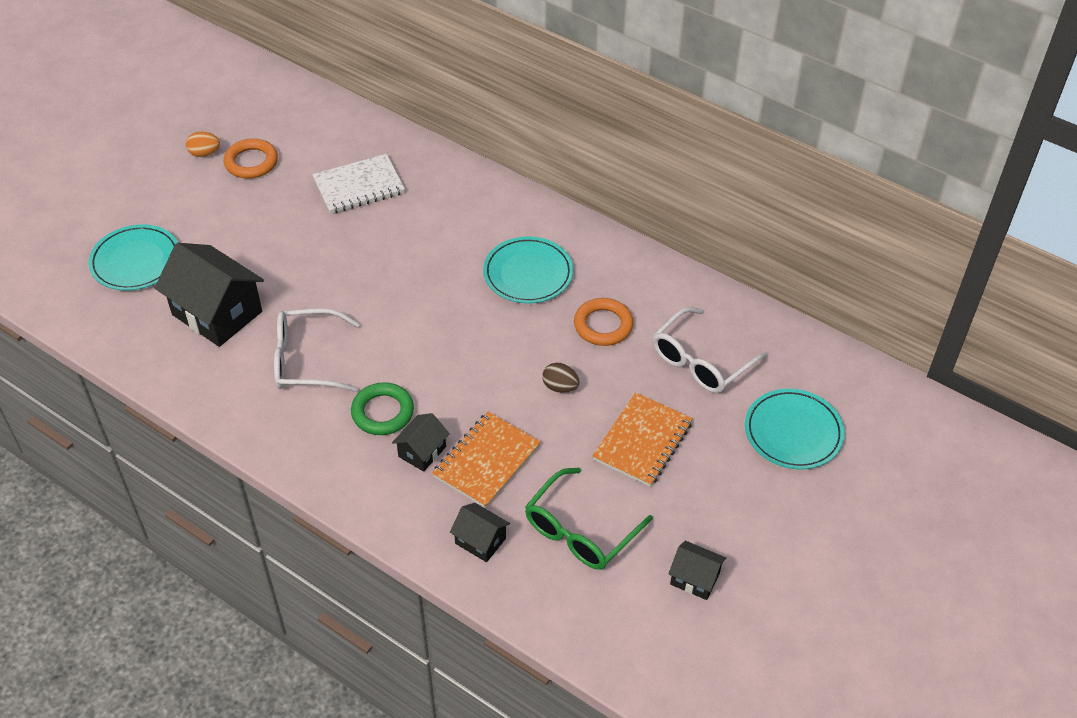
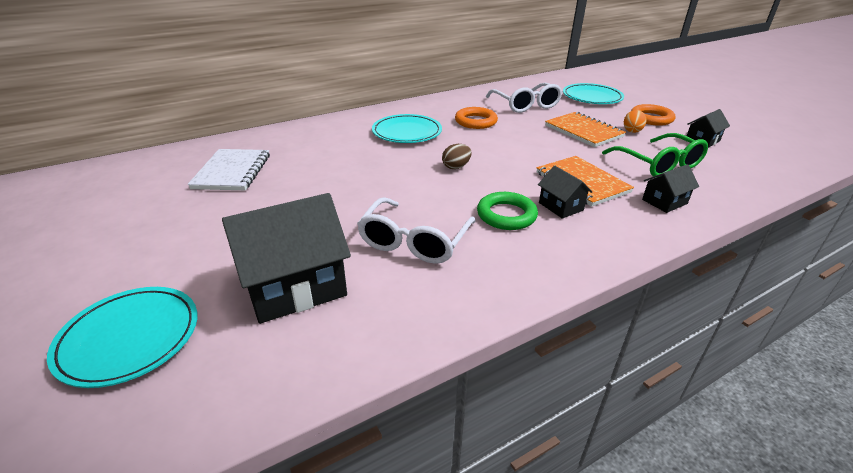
camera: 65 degrees left, 15 degrees down
(204, 153) = (46, 243): orange egg -> orange egg (632, 130)
(251, 162) = (111, 217): orange ring -> orange ring (651, 118)
(560, 387) = (522, 144): brown egg -> brown egg (456, 167)

